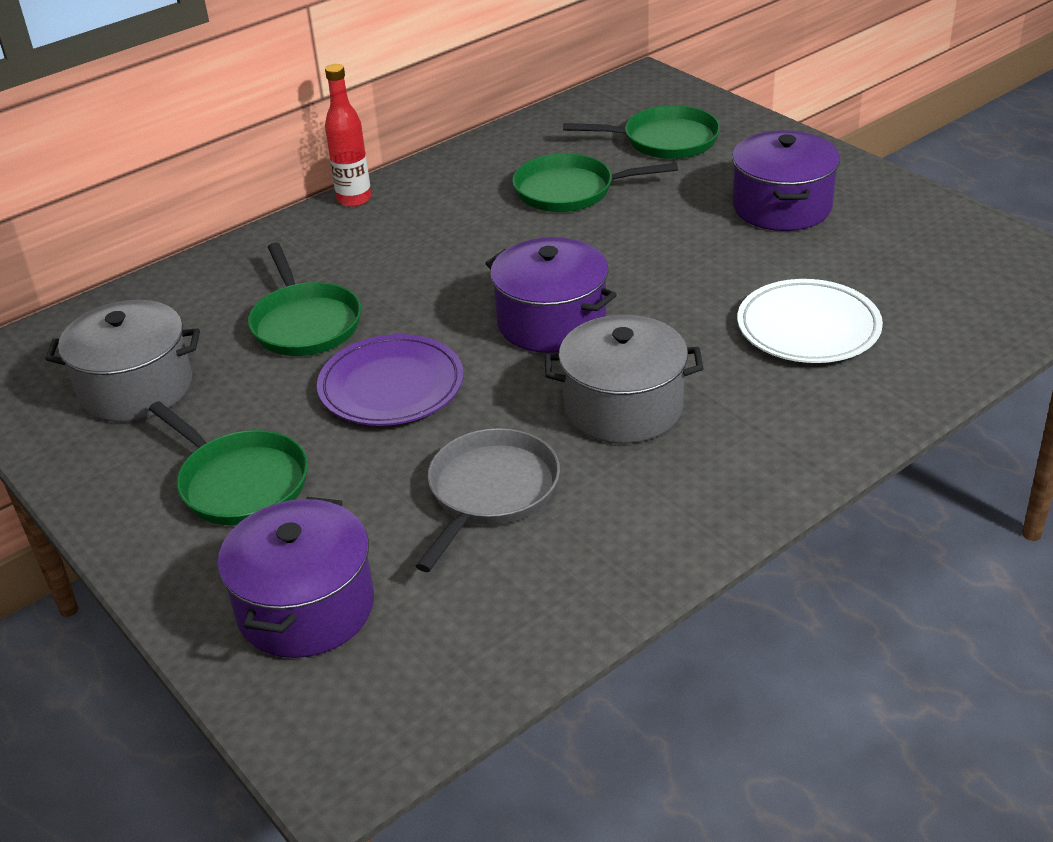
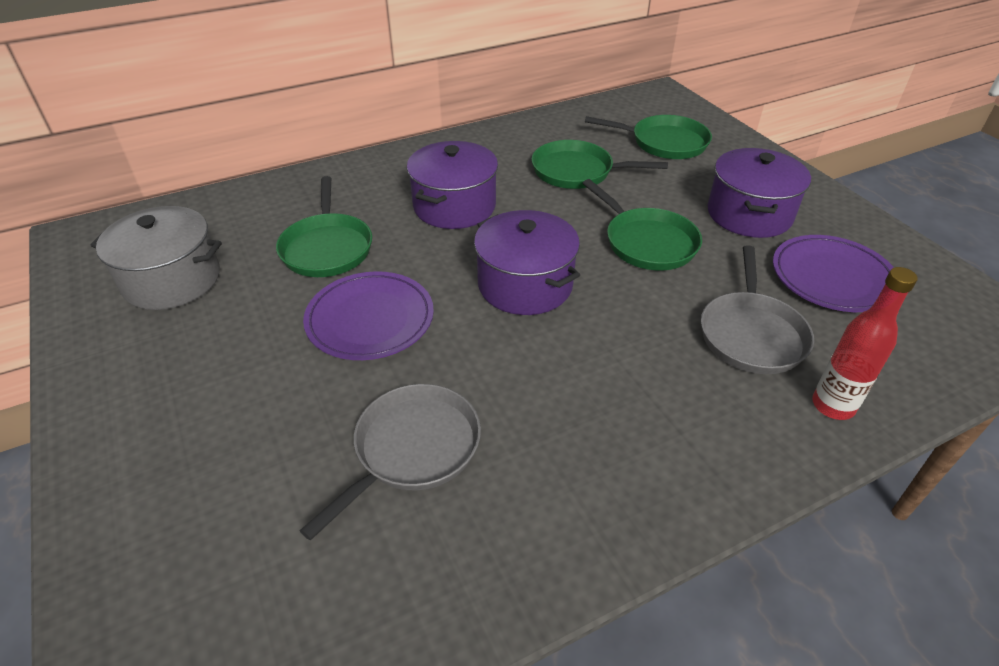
camera: 10 degrees right, 5 degrees up
(240, 482) = (205, 389): green pan -> green pan (647, 242)
(306, 607) = (194, 544): purple pot -> purple pot (454, 206)
(354, 199) = (409, 151): red bottle -> red bottle (833, 406)
(623, 407) = (561, 383): grey pot -> none
(808, 328) = (751, 334): white plate -> grey pan
(883, 258) = (832, 278): none -> purple plate

